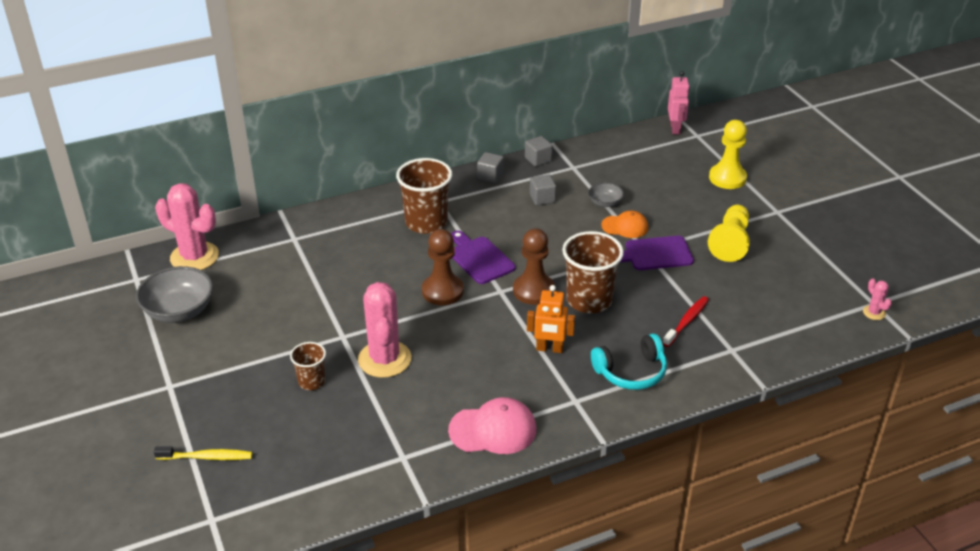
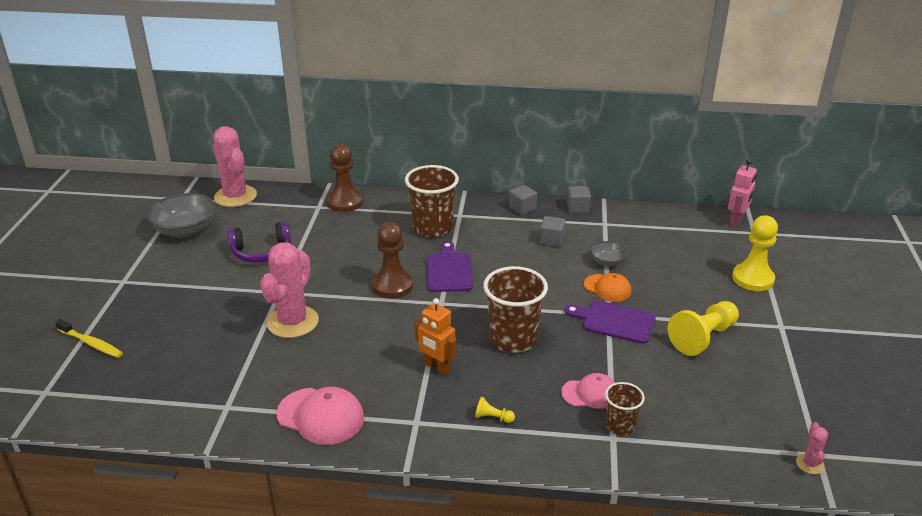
camera: 30 degrees right, 5 degrees down
(283, 304) = (261, 252): none -> purple headphones
(311, 381) = (221, 317): brown cup -> brown cup (620, 426)
(533, 290) = (470, 313): brown pawn -> brown pawn (345, 202)
(631, 372) = (492, 417): turquoise headphones -> yellow pawn
(686, 322) = (590, 393): red toothbrush -> pink cap

